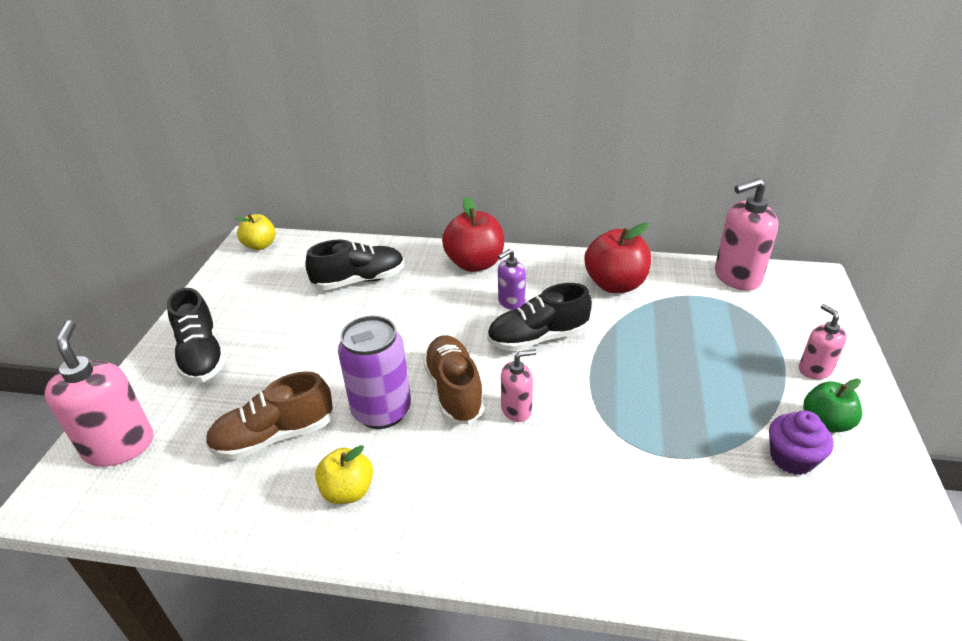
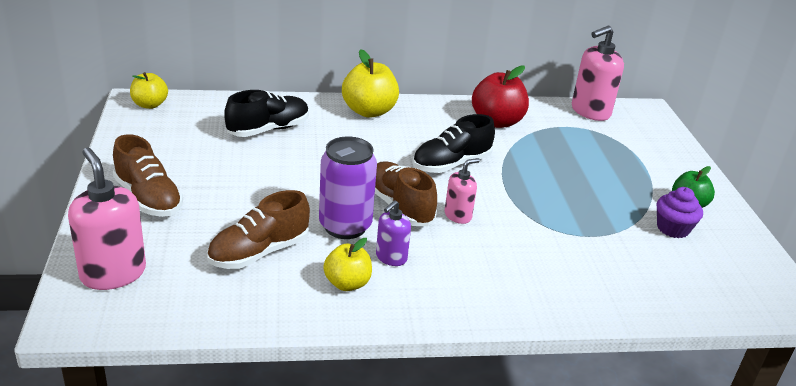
camera: 20 degrees left, 5 degrees down
(202, 355) = (148, 198): black shoe -> brown shoe
(475, 264) = (369, 111): red apple -> yellow apple
(511, 302) = (416, 139): purple soap dispenser -> purple soap dispenser (391, 257)
(814, 370) = (669, 171): pink soap dispenser -> none

